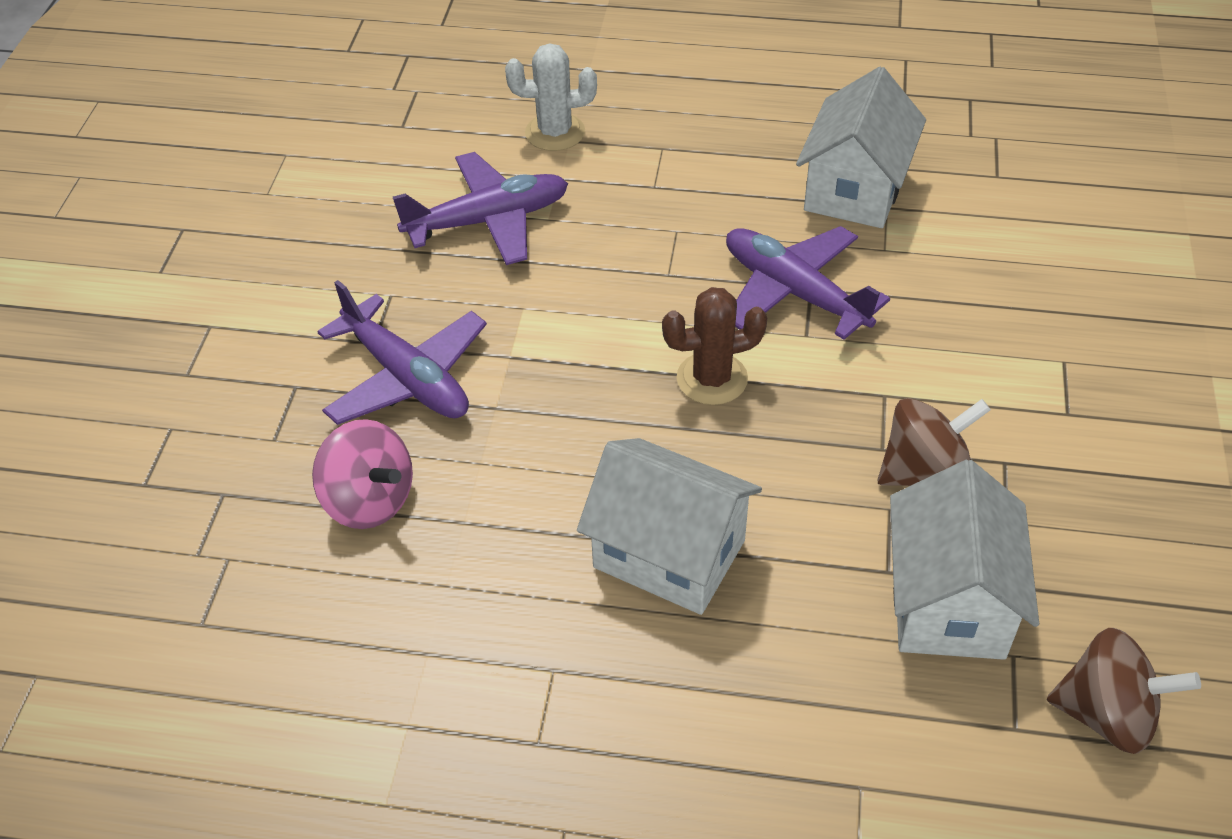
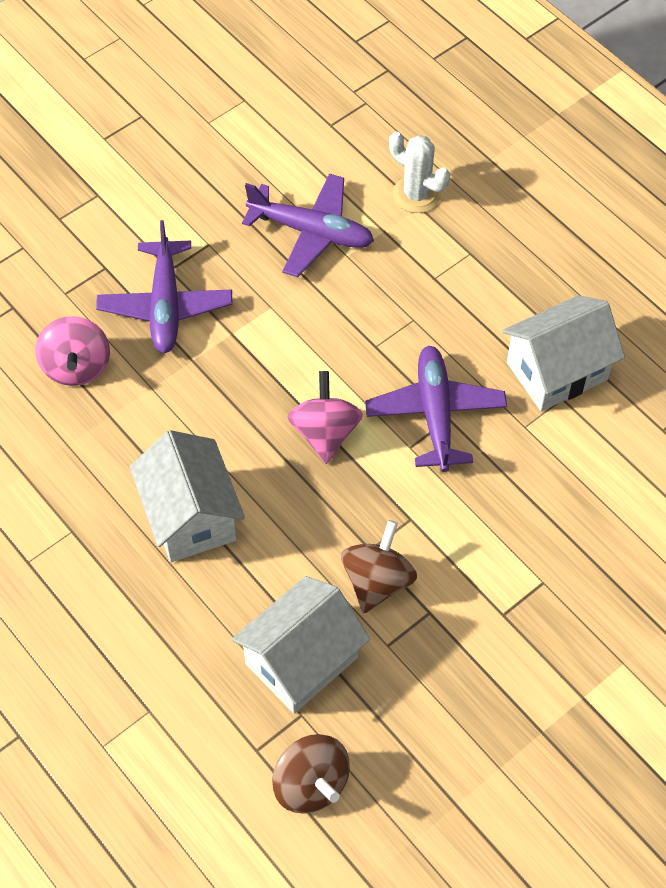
camera: 40 degrees right, 10 degrees up
(712, 379) = (325, 433): brown cactus -> pink spinning top
(925, 471) = (377, 581): brown spinning top -> brown spinning top turned 90 degrees counterclockwise

